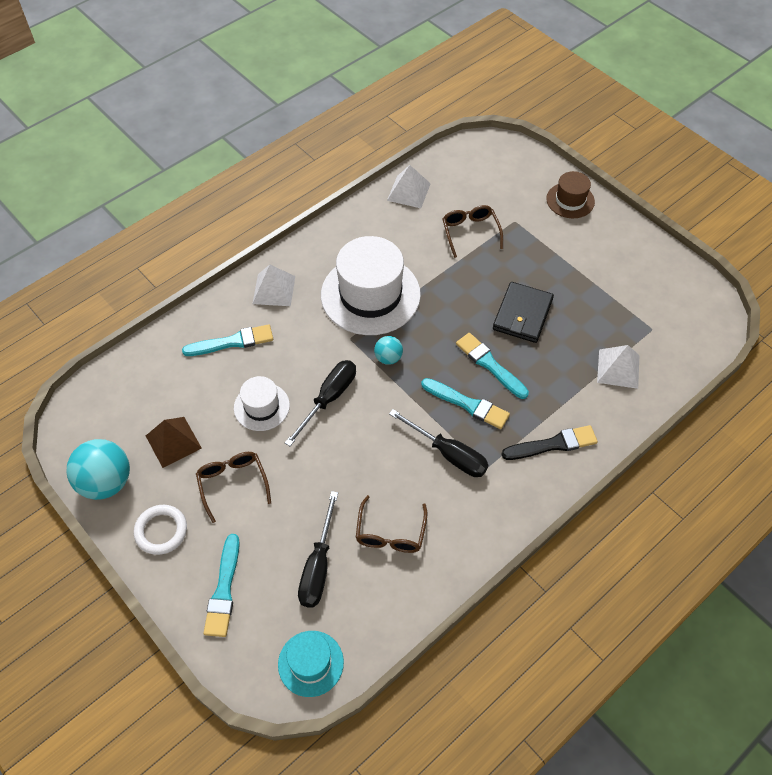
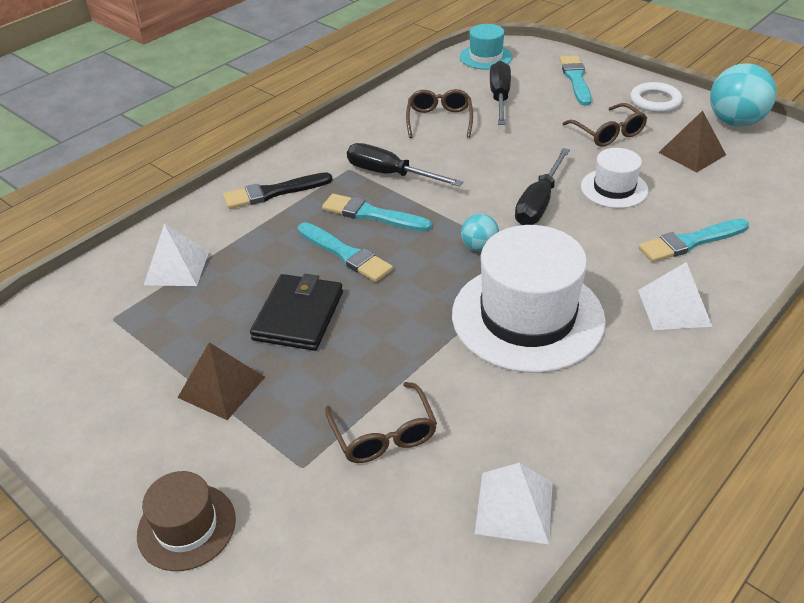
camera: 175 degrees right, 15 degrees down
(566, 270) = (221, 387): none -> brown pyramid

